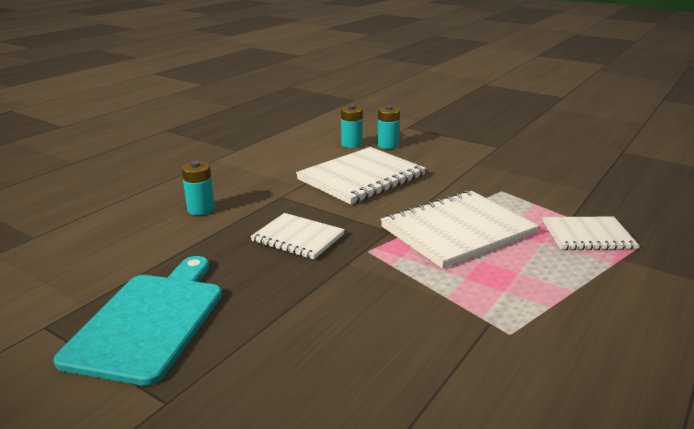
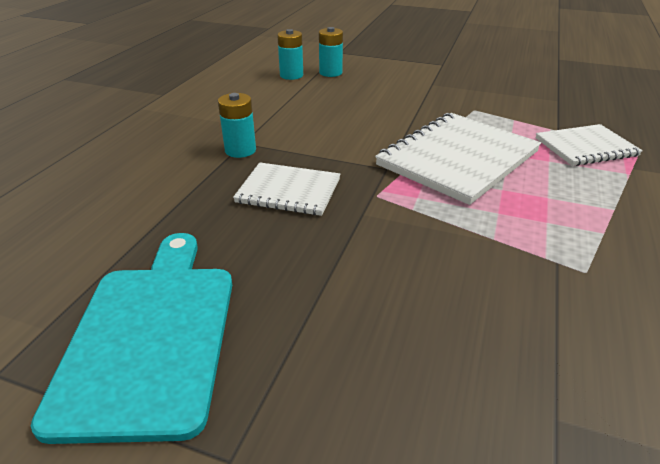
camera: 15 degrees left, 10 degrees up
(201, 209) = (152, 170): turquoise battery -> turquoise battery (240, 150)
(361, 177) = (322, 111): white notebook -> none

